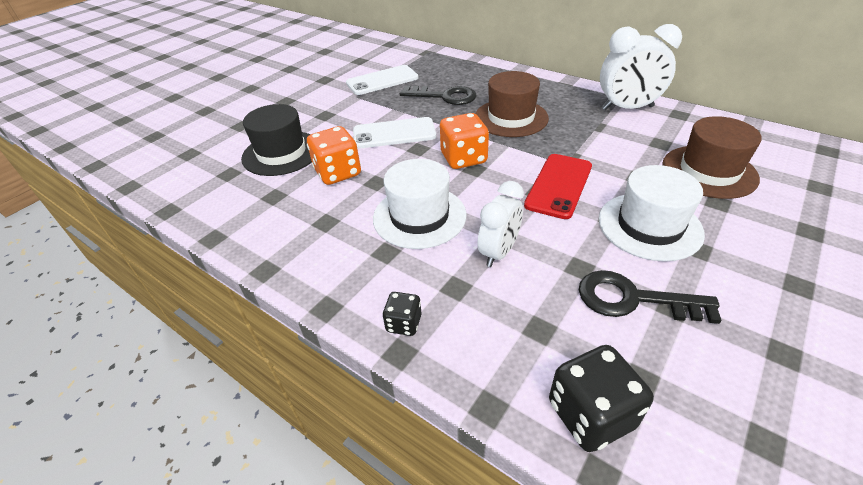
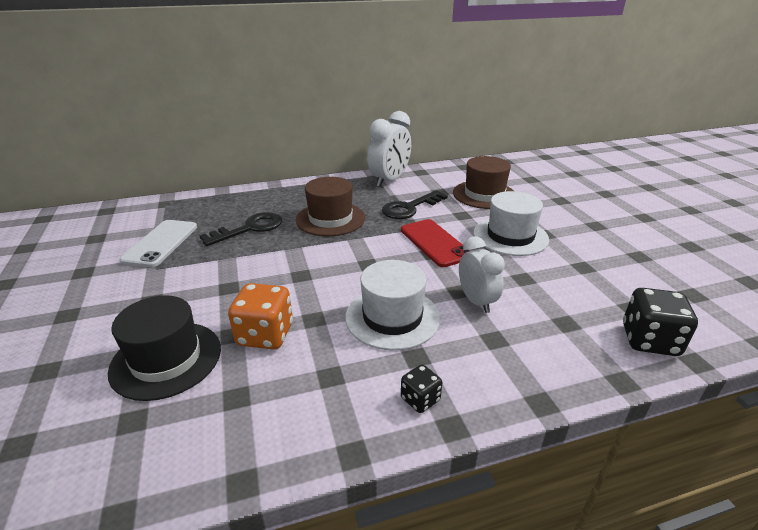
camera: 55 degrees left, 10 degrees down
(394, 133) = (258, 276): white phone -> none
(404, 323) = (511, 385): black dice -> black dice (420, 399)
(463, 158) = (348, 262): orange dice -> none
(633, 299) = (567, 275): black key -> black key (410, 208)

